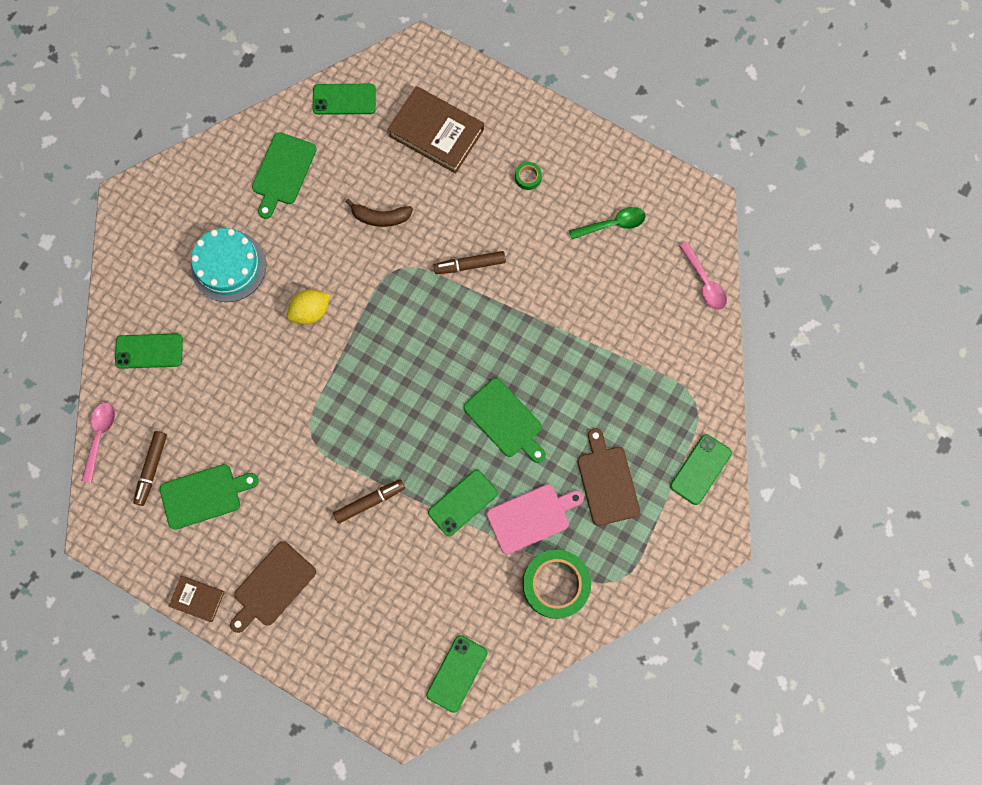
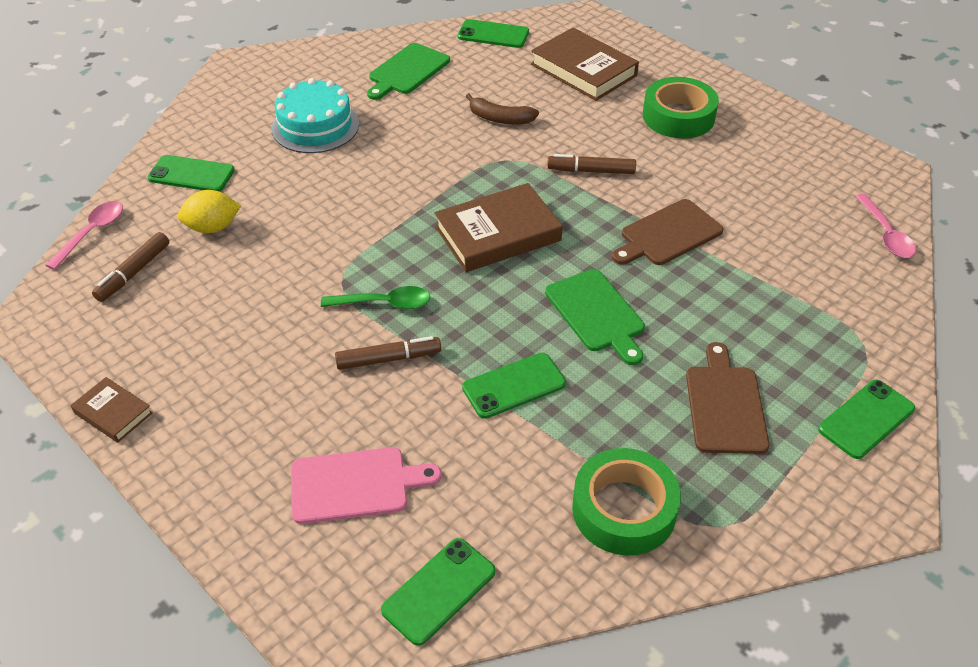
camera: 15 degrees right, 30 degrees down
(204, 495) = (181, 309): green cutting board -> none
(272, 586) = (218, 421): brown cutting board -> brown cutting board (668, 234)
(311, 311) = (390, 175): yellow lemon -> yellow lemon (213, 228)
(414, 356) = (498, 234): none -> brown book
(528, 177) = (678, 116): green tape -> green tape, size x2.31
(531, 517) = (606, 422): pink cutting board -> pink cutting board (355, 485)
(612, 224) = (773, 167): green spoon -> green spoon (384, 303)

